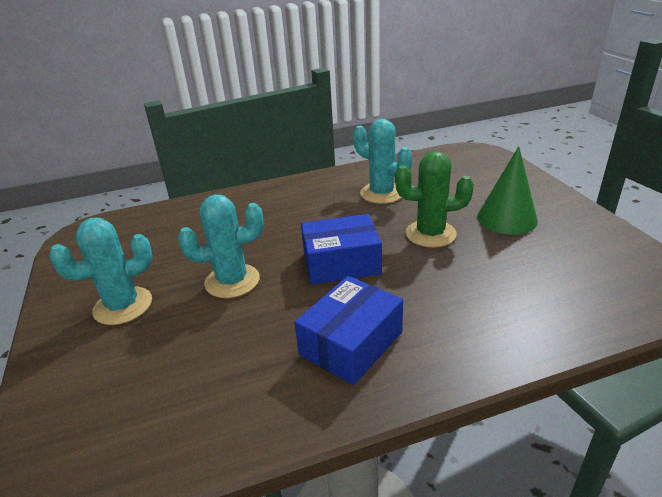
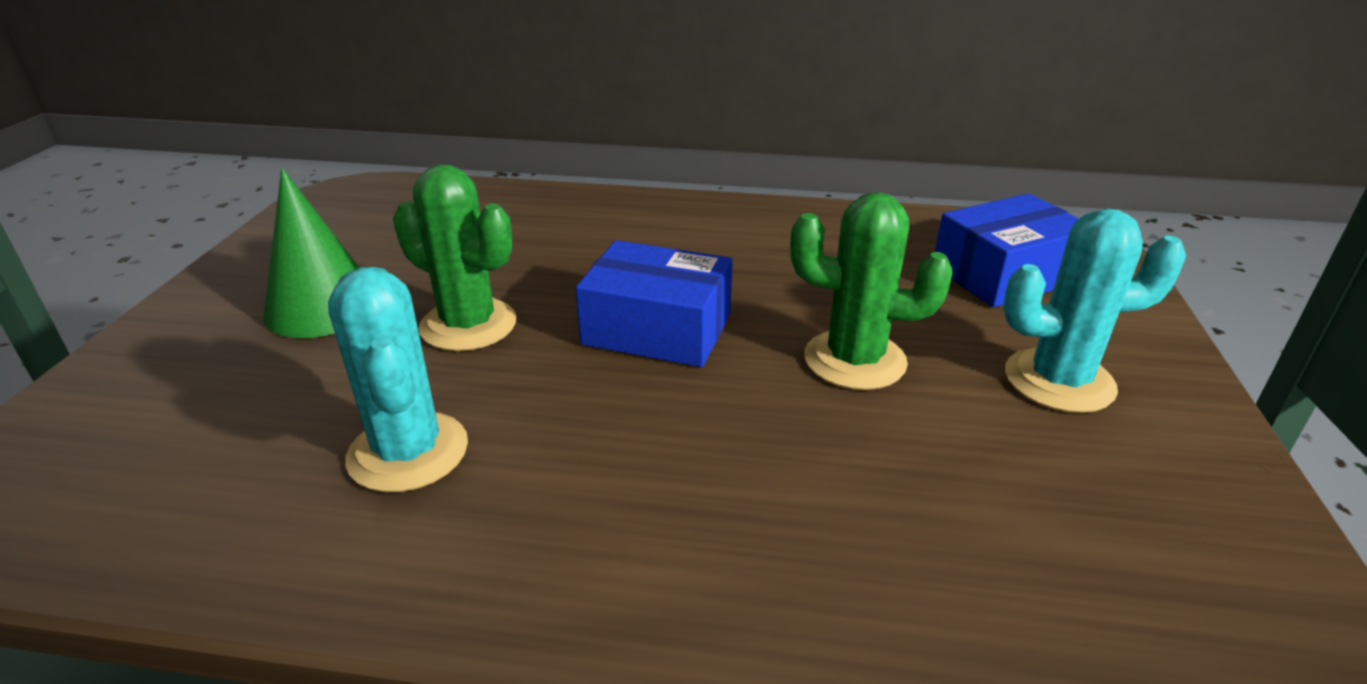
camera: 155 degrees left, 0 degrees up
(232, 281) = (854, 360): turquoise cactus -> green cactus
(351, 343) = (731, 243): blue box -> blue box (1005, 274)

